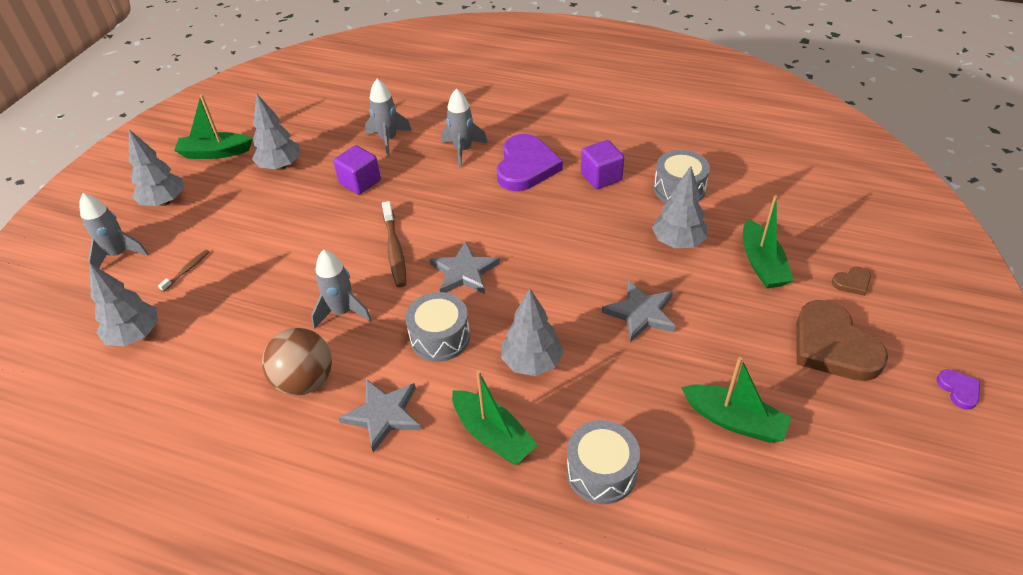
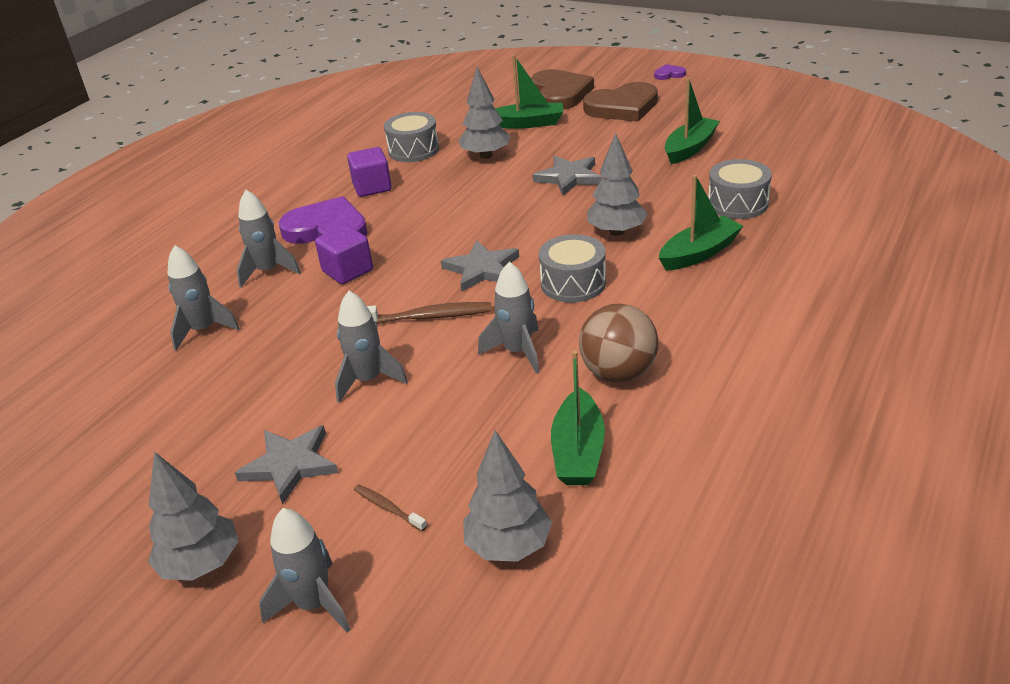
camera: 80 degrees left, 10 degrees down
(215, 153) = (102, 514): green boat -> green boat (578, 451)
(280, 166) = (193, 431): grey tree -> none
(319, 234) = (368, 380): none -> grey rocket
(360, 182) = (280, 351): purple cube -> purple cube (347, 271)
(383, 415) = (671, 316): grey star -> grey star (290, 465)
(852, 282) = (560, 94): brown heart -> brown heart, size x2.29

